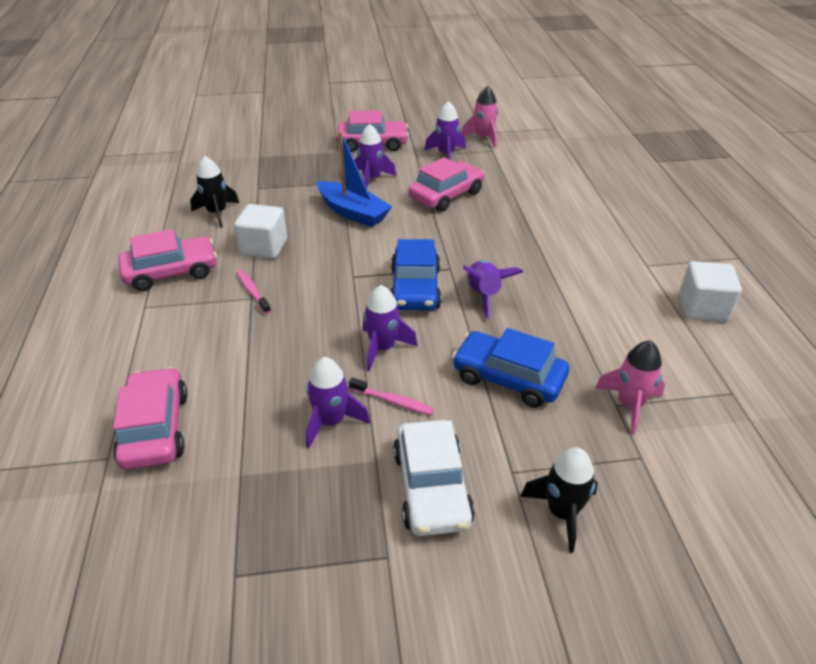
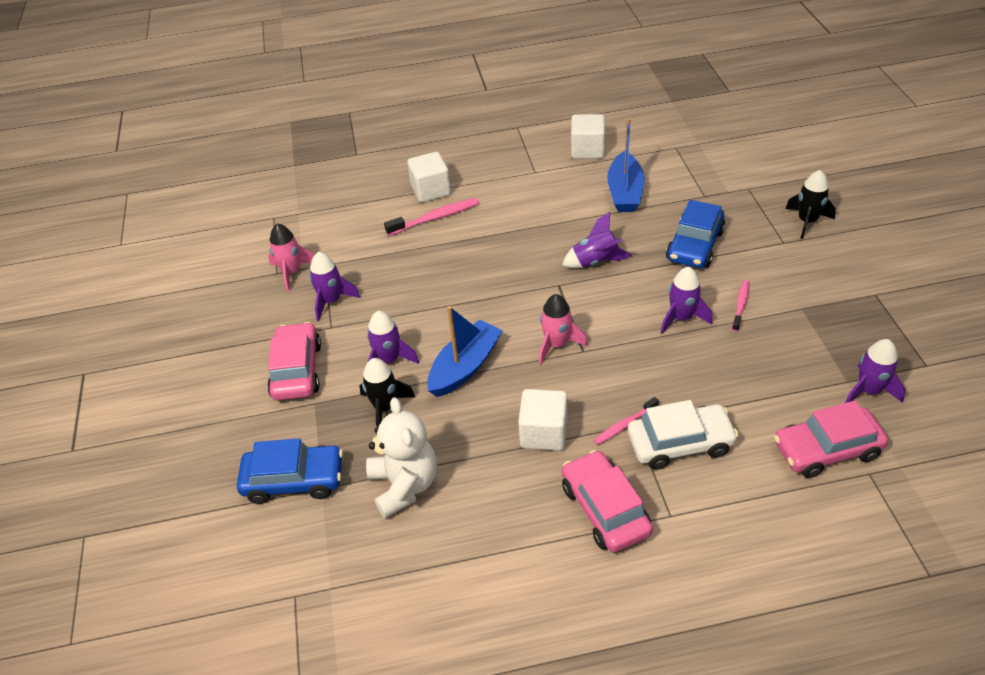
camera: 90 degrees left, 5 degrees up
(217, 213) = (474, 498): black rocket -> black rocket (385, 407)
(244, 186) = (404, 485): none -> white teddy bear
(331, 421) = (775, 337): purple rocket -> purple rocket (868, 391)
(415, 288) = (594, 305): blue car -> blue car (294, 480)
(432, 487) = (813, 278): white car -> white car (680, 443)
(446, 195) = (425, 295): pink car -> none
(557, 201) = (435, 218): none -> pink toothbrush
(602, 199) = (431, 190): none -> white cube
(615, 331) = (625, 192): none -> blue boat
(629, 405) = (702, 190): pink rocket -> pink rocket (556, 344)

